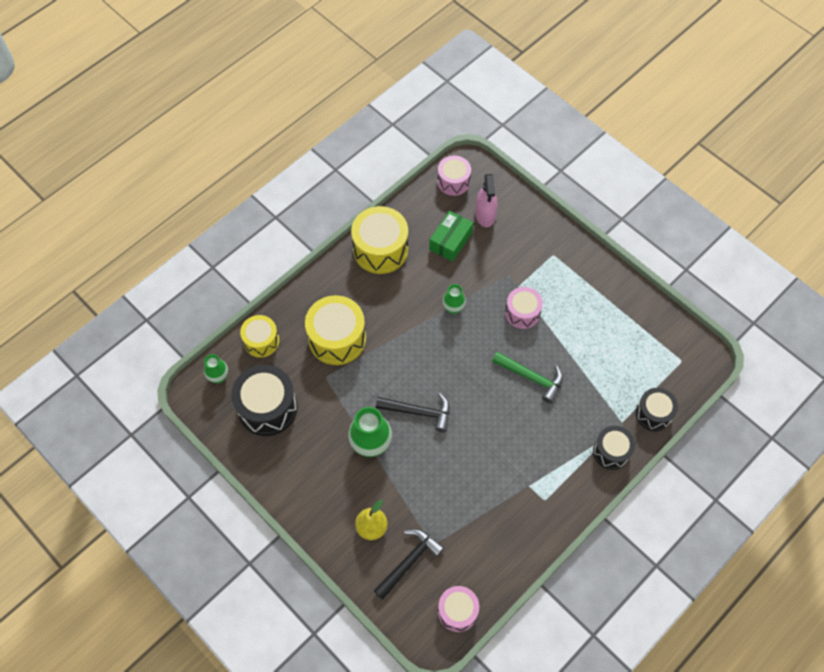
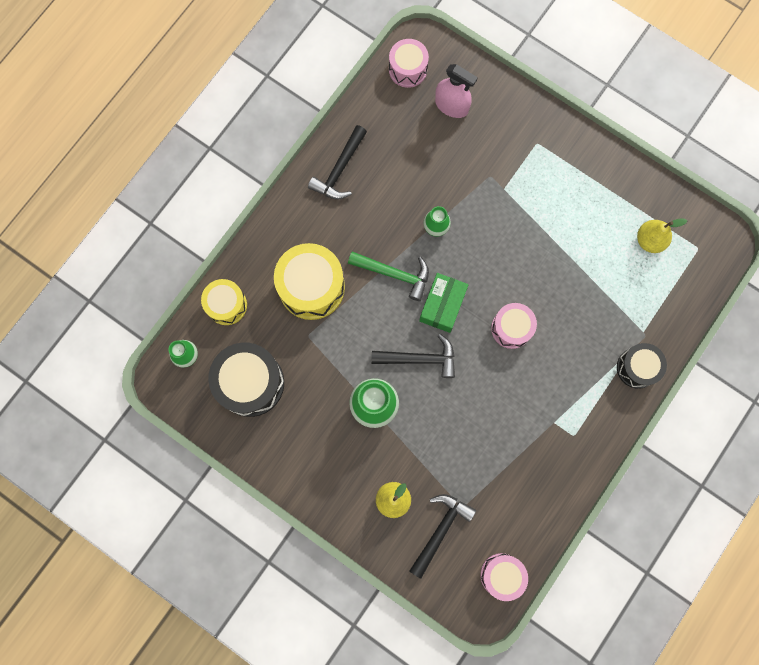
camera: 10 degrees left, 15 degrees up
(380, 249) = (339, 169): yellow drum -> black hammer
(450, 241) = (418, 145): green box -> green box (442, 305)
(485, 215) = (451, 106): pink spray bottle -> pink spray bottle turned 45 degrees counterclockwise
(522, 313) = (514, 221): pink drum -> pink drum (511, 328)
(531, 377) = (536, 297): green hammer -> green hammer (394, 274)
(639, 347) = (650, 240): none -> yellow pear
(653, 413) = (676, 316): black drum -> none

